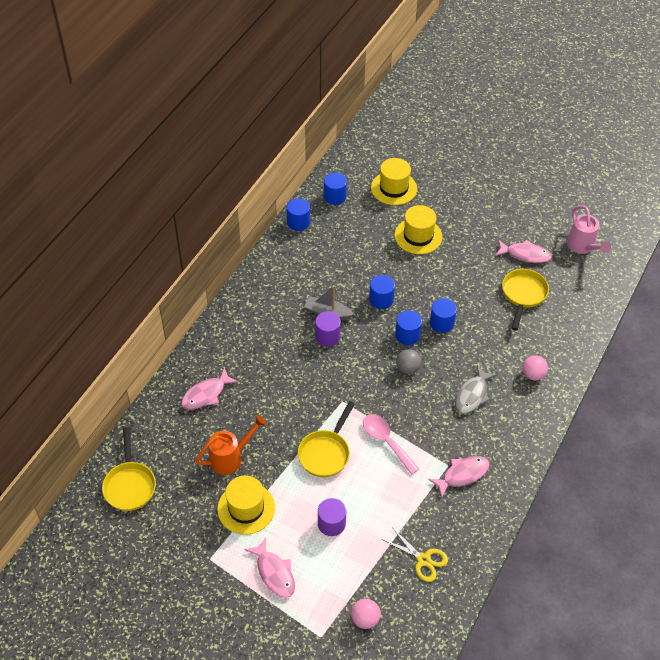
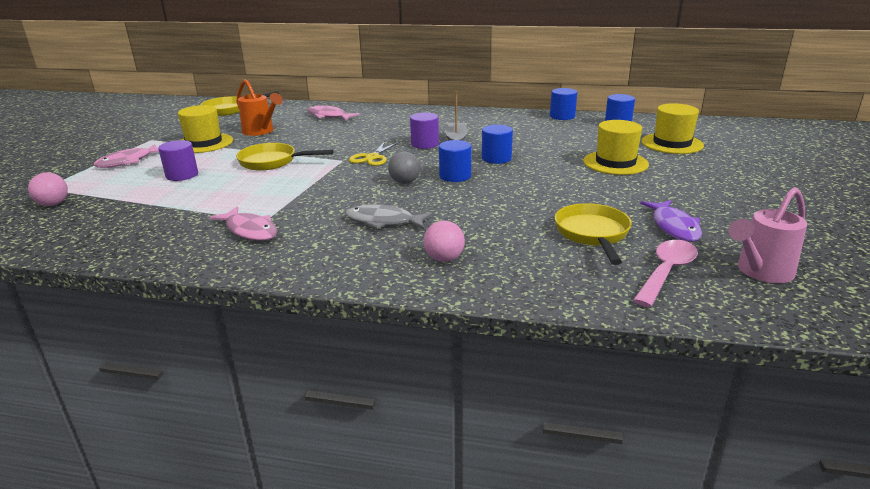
camera: 75 degrees right, 25 degrees down
(386, 441) = (293, 185): pink spoon -> pink spoon (666, 272)
(423, 560) = (121, 223): yellow scissors -> yellow scissors (372, 157)
(441, 323) = (490, 190): blue cylinder -> none
(523, 295) = (592, 234): yellow pan -> yellow pan turned 90 degrees counterclockwise
(525, 254) = (674, 227): pink fish -> purple fish

